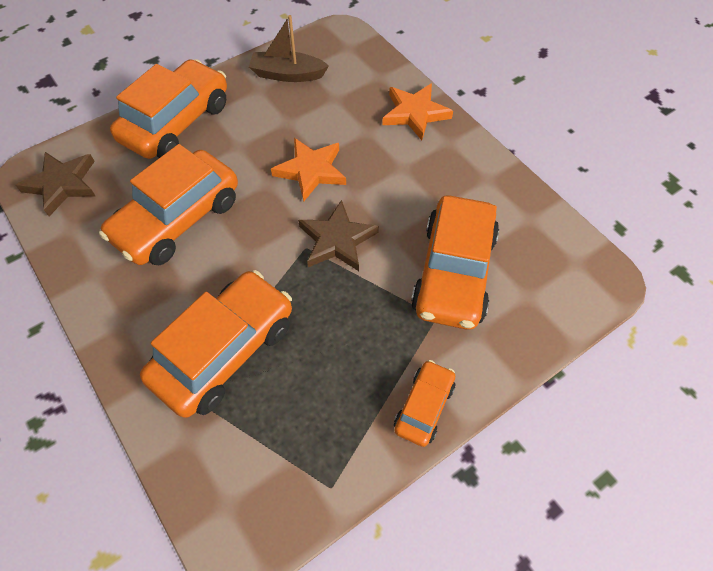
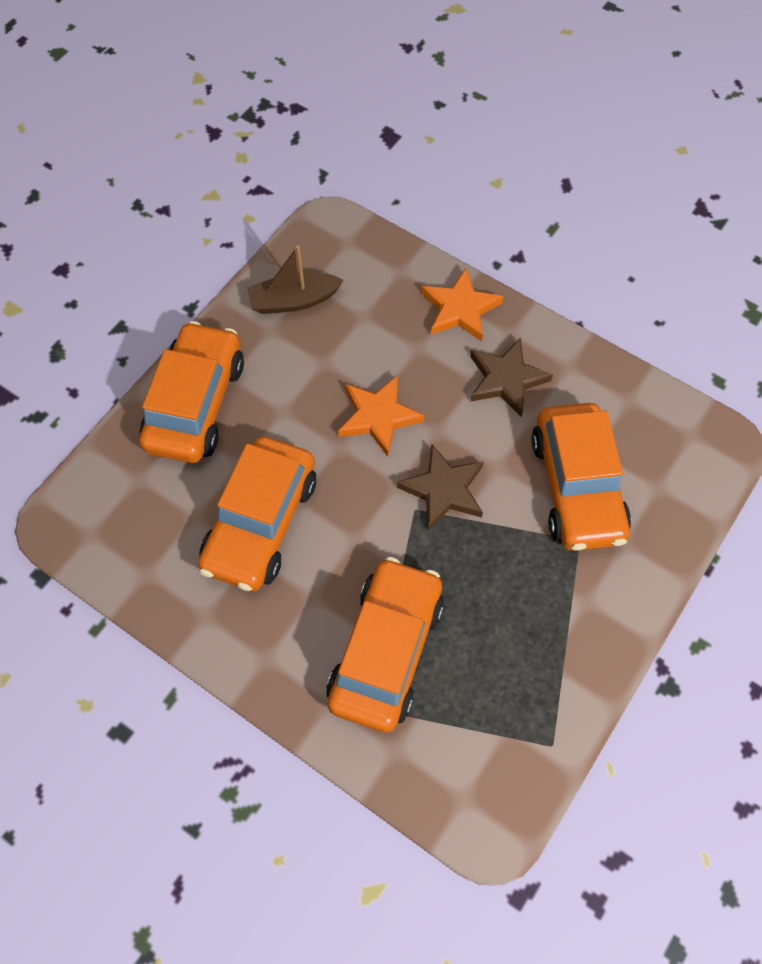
camera: 20 degrees left, 5 degrees up
(62, 184) = (105, 524): brown star -> brown star (506, 379)
(424, 407) = (604, 636): orange car -> none

